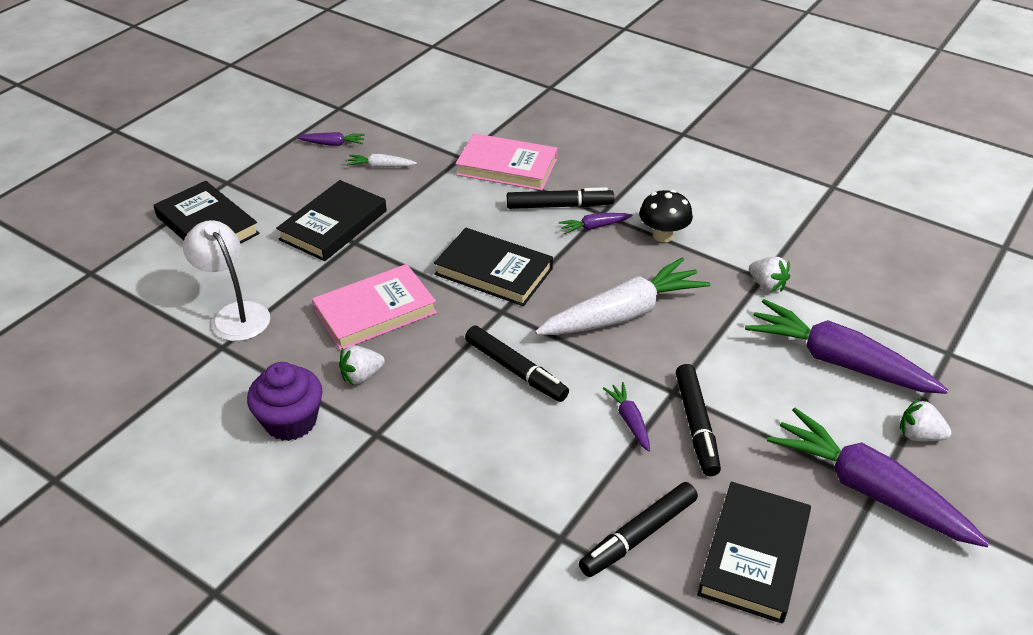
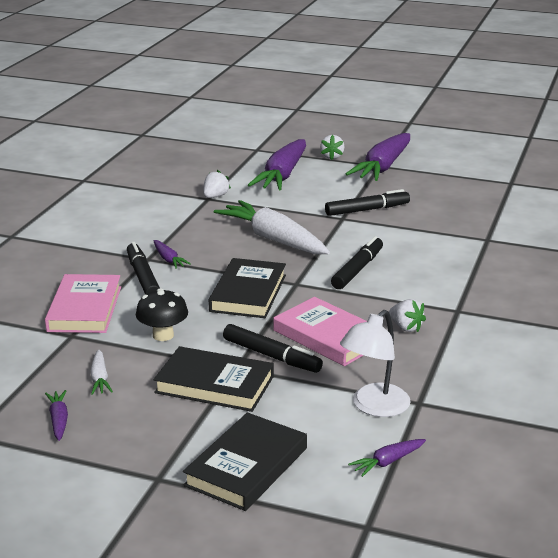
camera: 105 degrees left, 15 degrees down
(290, 421) = (473, 347): purple cupcake -> none
(629, 421) = (378, 228): purple carrot -> purple carrot (388, 462)
(638, 535) = (466, 219): black marker -> black marker (271, 356)
(663, 235) = (170, 233): black mushroom -> black mushroom (163, 335)
(753, 555) = (452, 191): black book -> none

